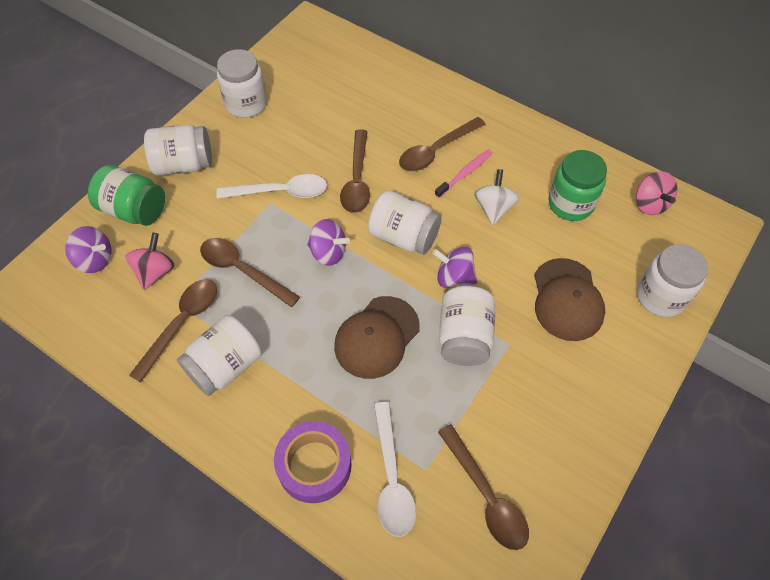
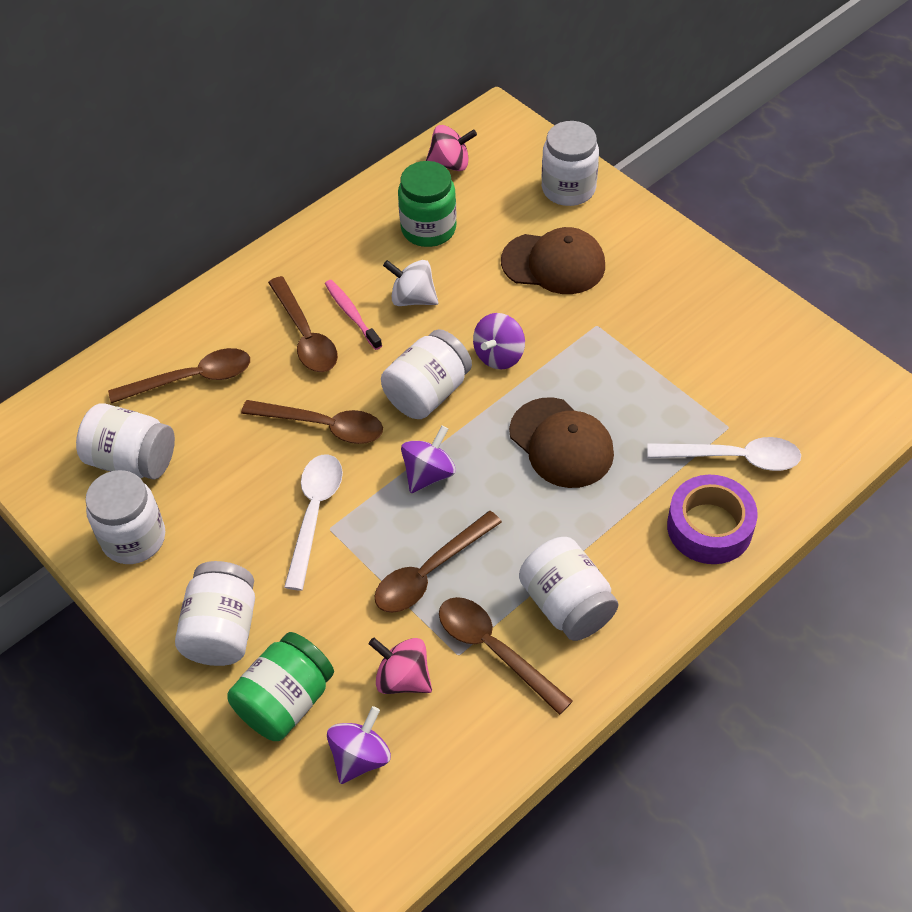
camera: 75 degrees left, 5 degrees down
(464, 337) = (579, 362): white jar -> white jar (132, 460)
(486, 495) = (763, 381): brown spoon -> brown spoon (192, 379)

